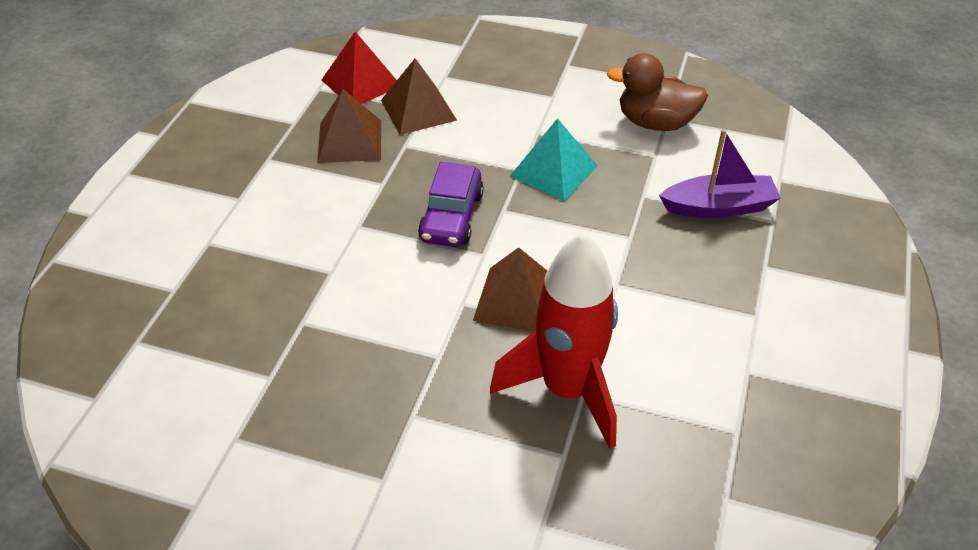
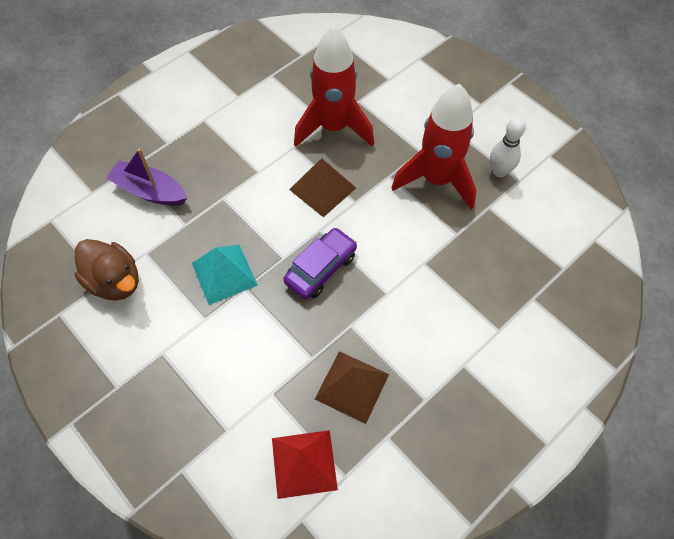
camera: 150 degrees left, 15 degrees up
(271, 439) = (499, 171): none -> white bowling pin
(364, 381) = (437, 180): none -> red rocket
(418, 110) = (276, 396): brown pyramid -> none

